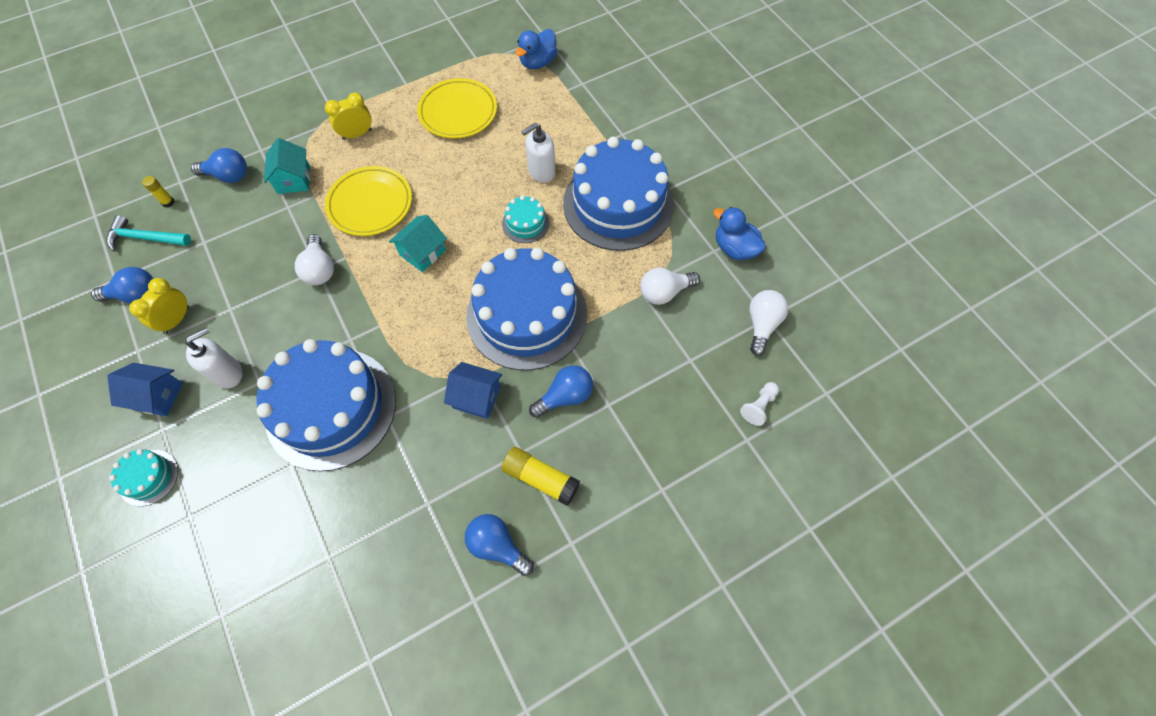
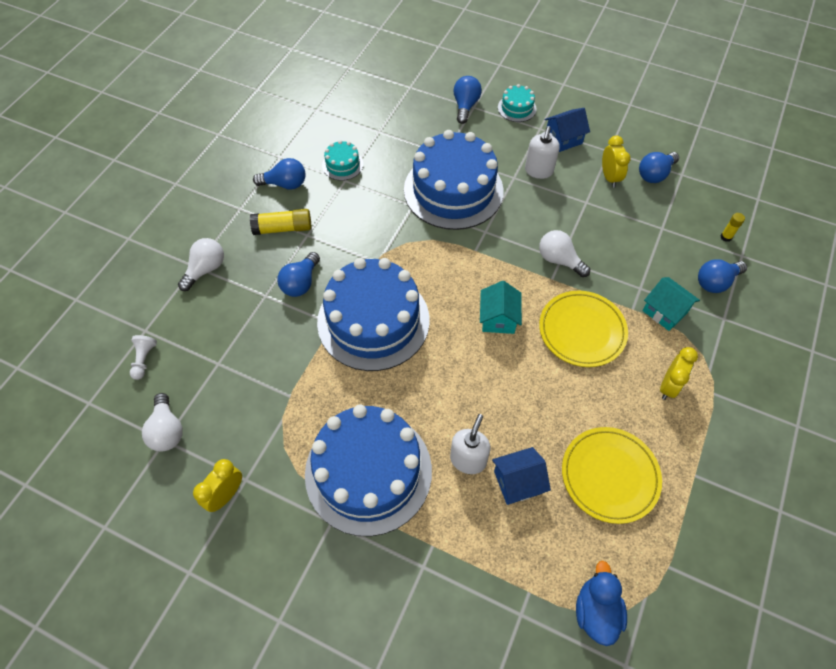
camera: 145 degrees right, 5 degrees down
(145, 238) = (702, 207): turquoise hammer -> none
(196, 525) = (465, 106): none -> blue light bulb
(476, 397) = (364, 247): blue house -> blue house (517, 482)
(525, 223) = (438, 396): turquoise cake -> turquoise cake (342, 165)
(664, 292) = (271, 408): white light bulb -> white light bulb (206, 269)
(734, 248) = (226, 495): blue duck -> yellow clock

